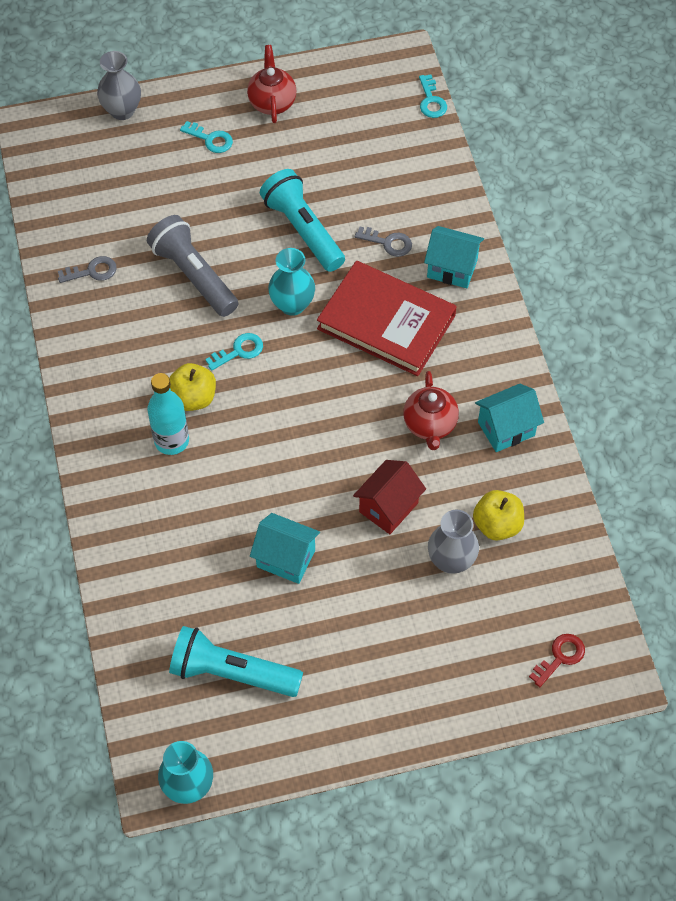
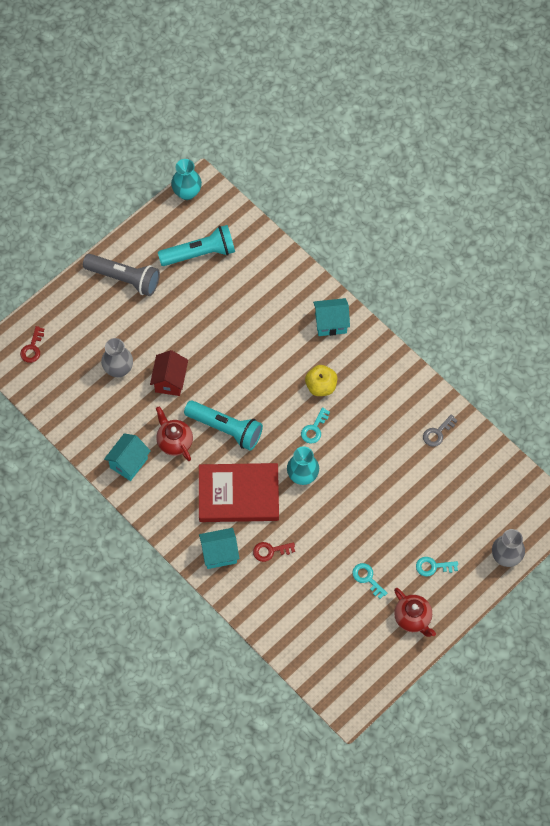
camera: 150 degrees right, 5 degrees up
(171, 441) = (315, 355): turquoise bottle -> none
(194, 275) = (375, 463): grey flashlight -> grey flashlight (124, 279)
(286, 558) = (209, 324): turquoise house -> turquoise house (331, 323)
(303, 230) = (329, 531): turquoise flashlight -> turquoise flashlight (225, 429)
(388, 243) = (270, 551): grey key -> red key
(431, 101) = (307, 680): turquoise key -> turquoise key (367, 578)
(497, 525) = (103, 402): yellow apple -> none

